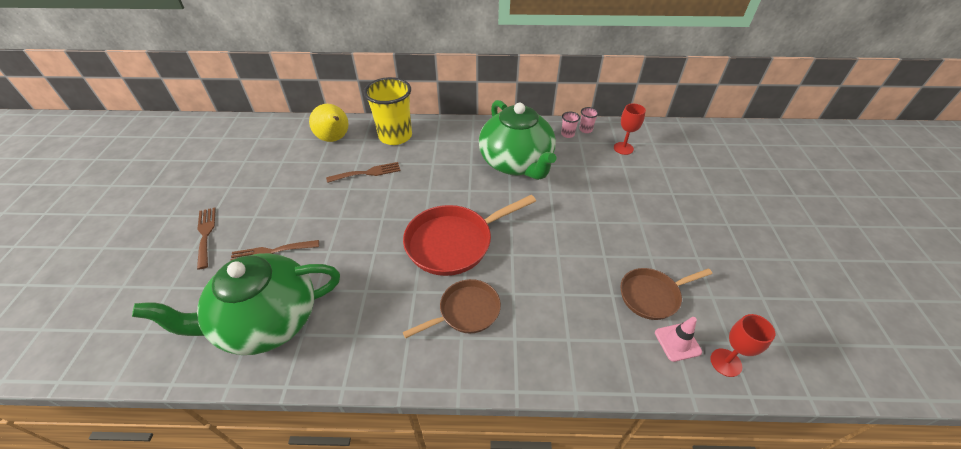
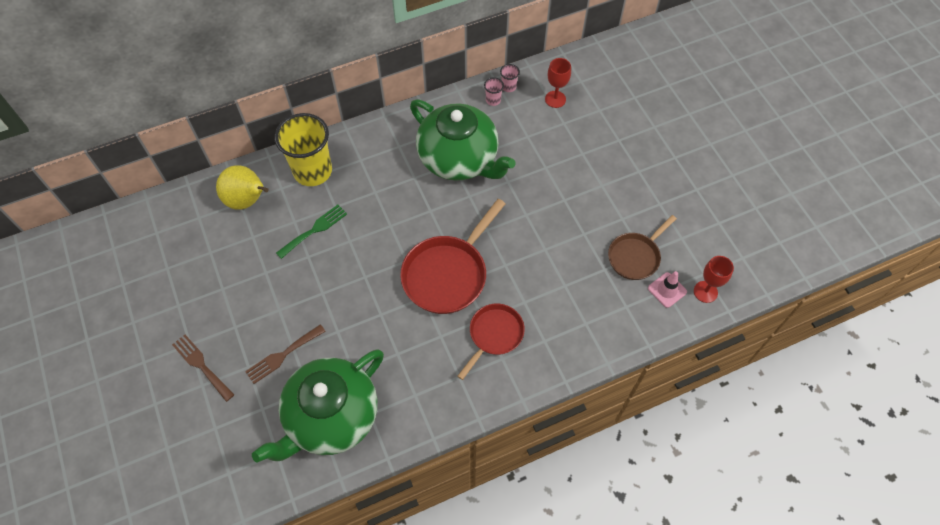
camera: 25 degrees left, 15 degrees up
(368, 173) = (314, 230): brown fork -> green fork
(465, 311) = (494, 335): brown pan -> red pan

